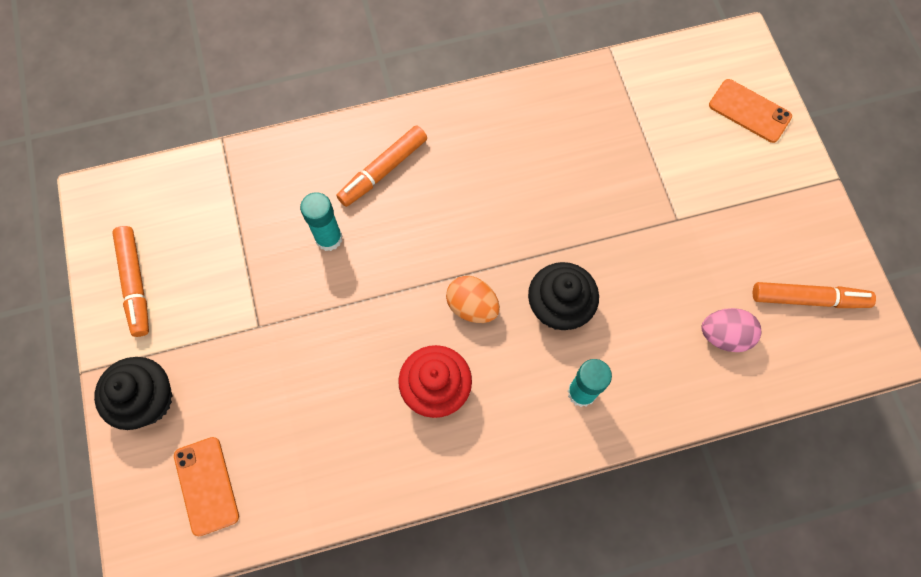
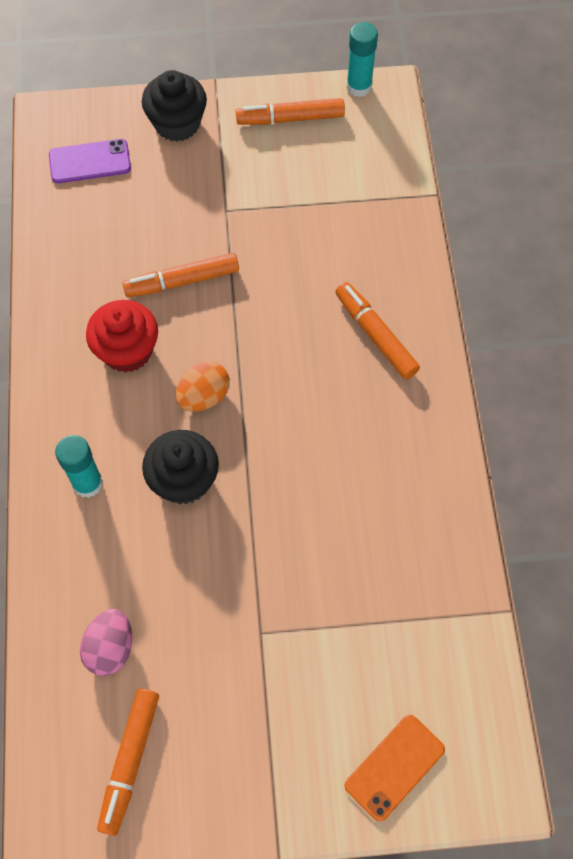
camera: 100 degrees right, 5 degrees down
(206, 486) = (90, 161): orange phone -> purple phone
(329, 238) = (306, 277): turquoise glue stick -> turquoise glue stick (359, 87)
(349, 352) = (182, 281): none -> orange marker

